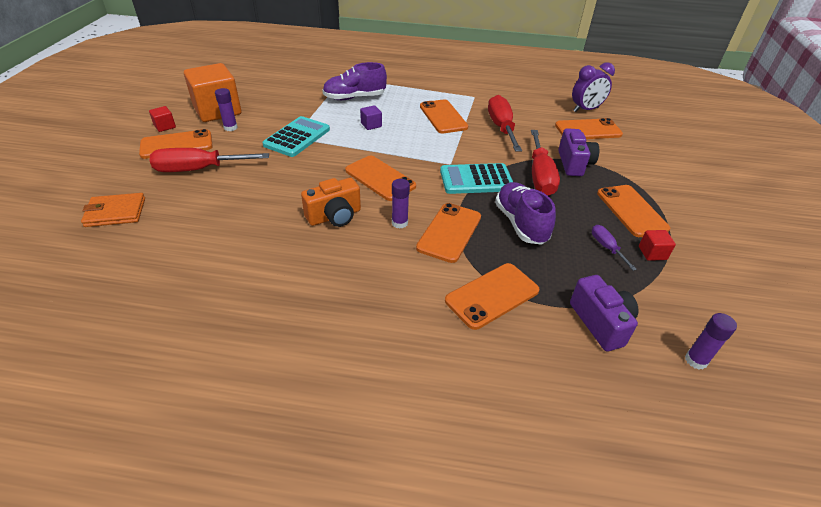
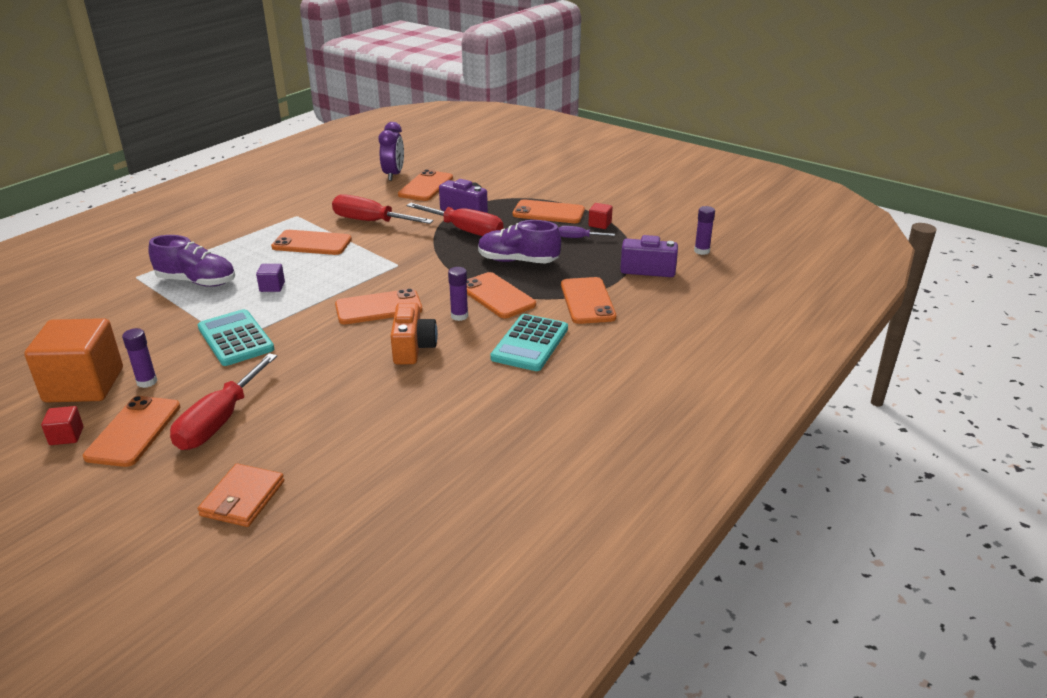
camera: 60 degrees left, 10 degrees down
(354, 98) = (197, 282): purple shoe -> purple shoe turned 90 degrees counterclockwise
(476, 179) = (437, 260): turquoise calculator -> turquoise calculator (530, 343)

